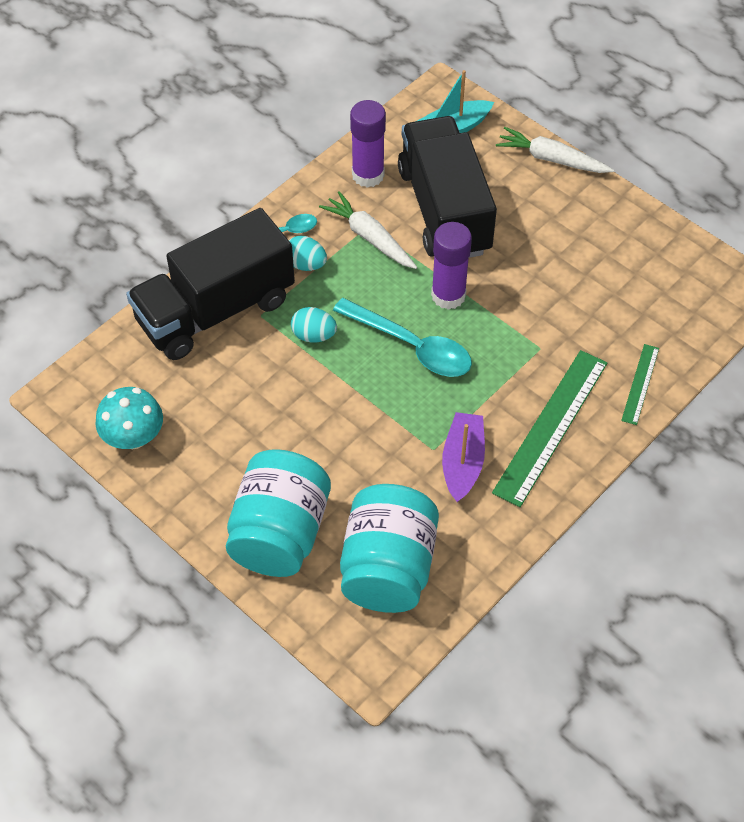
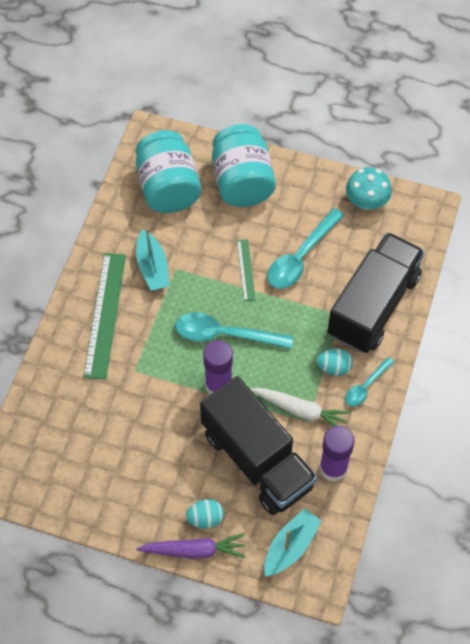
camera: 155 degrees right, 5 degrees up
(264, 400) = (301, 257): none -> turquoise spoon
(314, 335) = (296, 315): turquoise egg -> turquoise egg (205, 518)
(462, 462) = (153, 267): purple boat -> turquoise boat
(552, 159) = (194, 550): white carrot -> purple carrot
(640, 384) = (55, 371): green ruler -> green ruler (246, 270)

